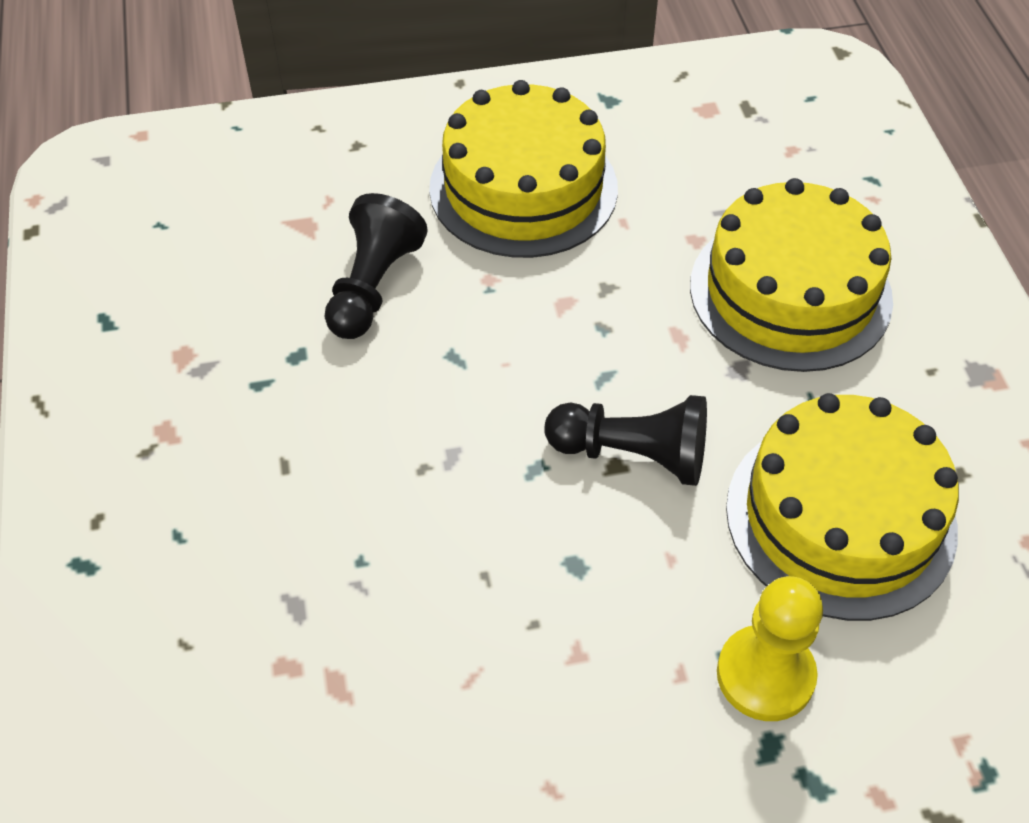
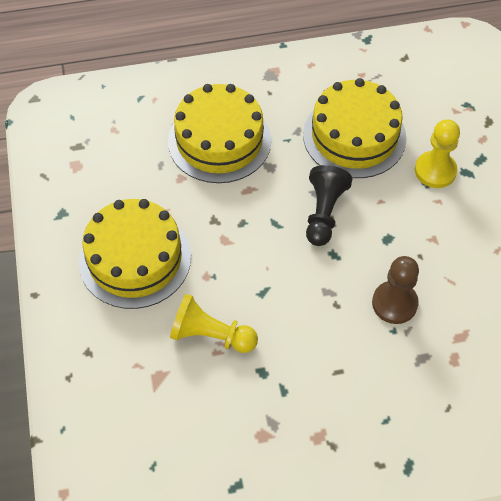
camera: 90 degrees left, 5 degrees up
(373, 286) = (211, 335): black pawn -> yellow pawn
(420, 566) = (394, 303): none -> brown pawn

